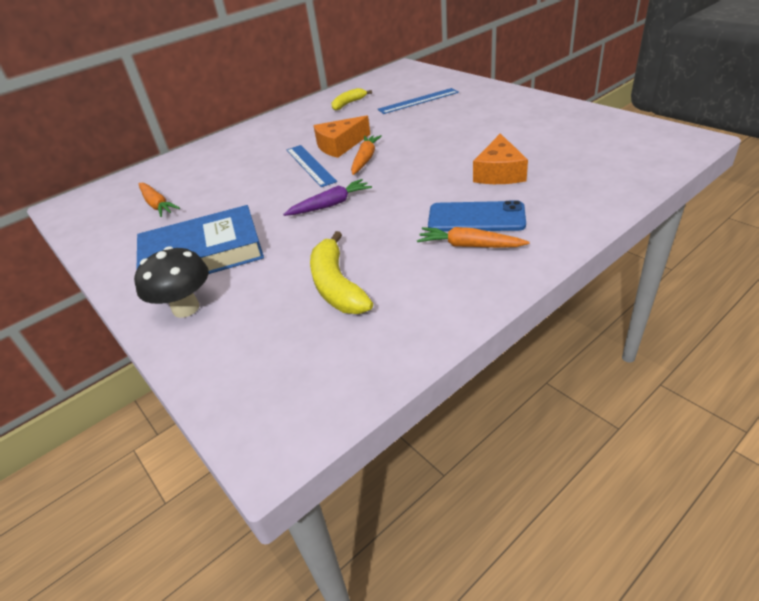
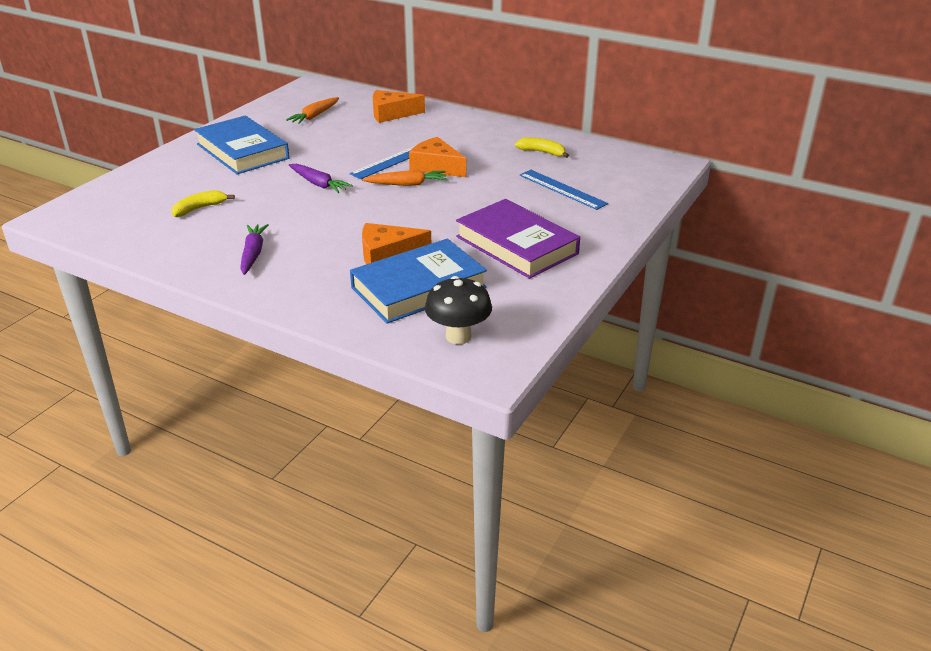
camera: 65 degrees right, 5 degrees down
(186, 308) = (177, 162): black mushroom -> black mushroom (458, 336)
(202, 162) = (391, 114): none -> orange cheese
(336, 286) = (199, 208): yellow banana -> yellow banana, size x0.64
(469, 246) = (253, 254): orange carrot -> purple carrot
(476, 217) = (299, 252): blue phone -> none
(502, 121) = (516, 245): none -> purple book
(561, 161) = (418, 288): none -> blue book

